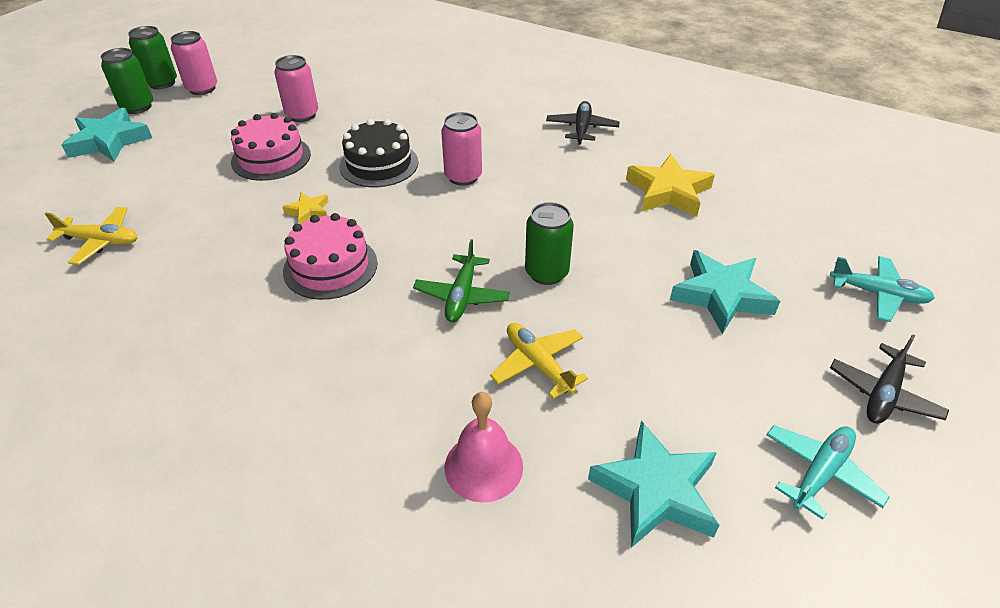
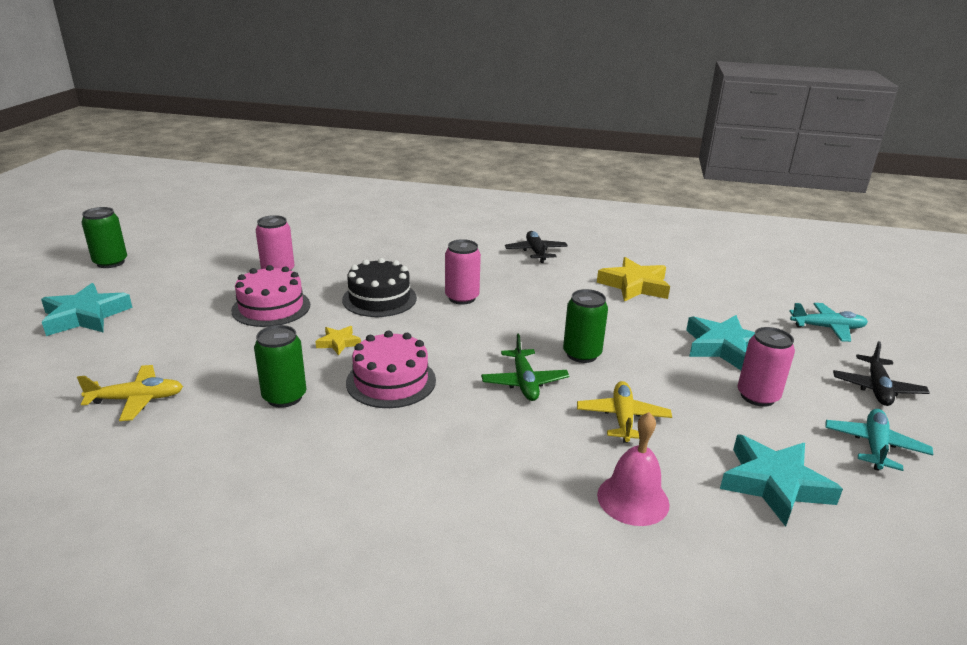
camera: 20 degrees left, 15 degrees down
(138, 107) = (97, 285): green can -> green can (284, 397)
(202, 89) = (158, 262): pink can -> pink can (757, 396)
(538, 364) = (622, 418): yellow plane -> yellow plane turned 60 degrees clockwise

